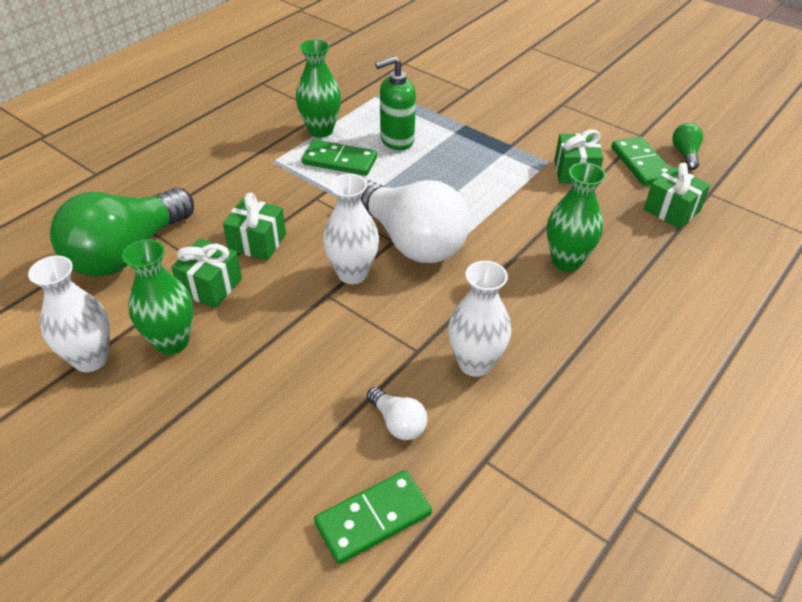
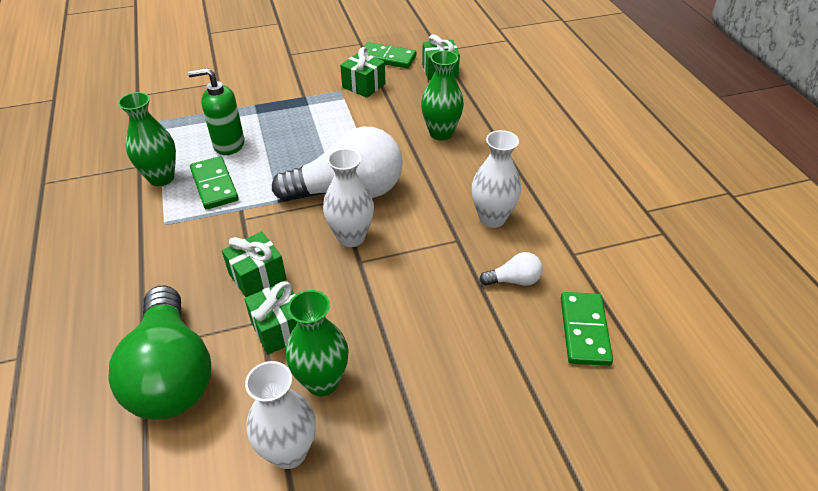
camera: 55 degrees left, 0 degrees up
(340, 161) = (214, 185): green domino -> green domino turned 75 degrees counterclockwise
(396, 140) = (228, 144): green soap dispenser -> green soap dispenser turned 75 degrees clockwise
(685, 154) = (397, 38): green light bulb -> none

